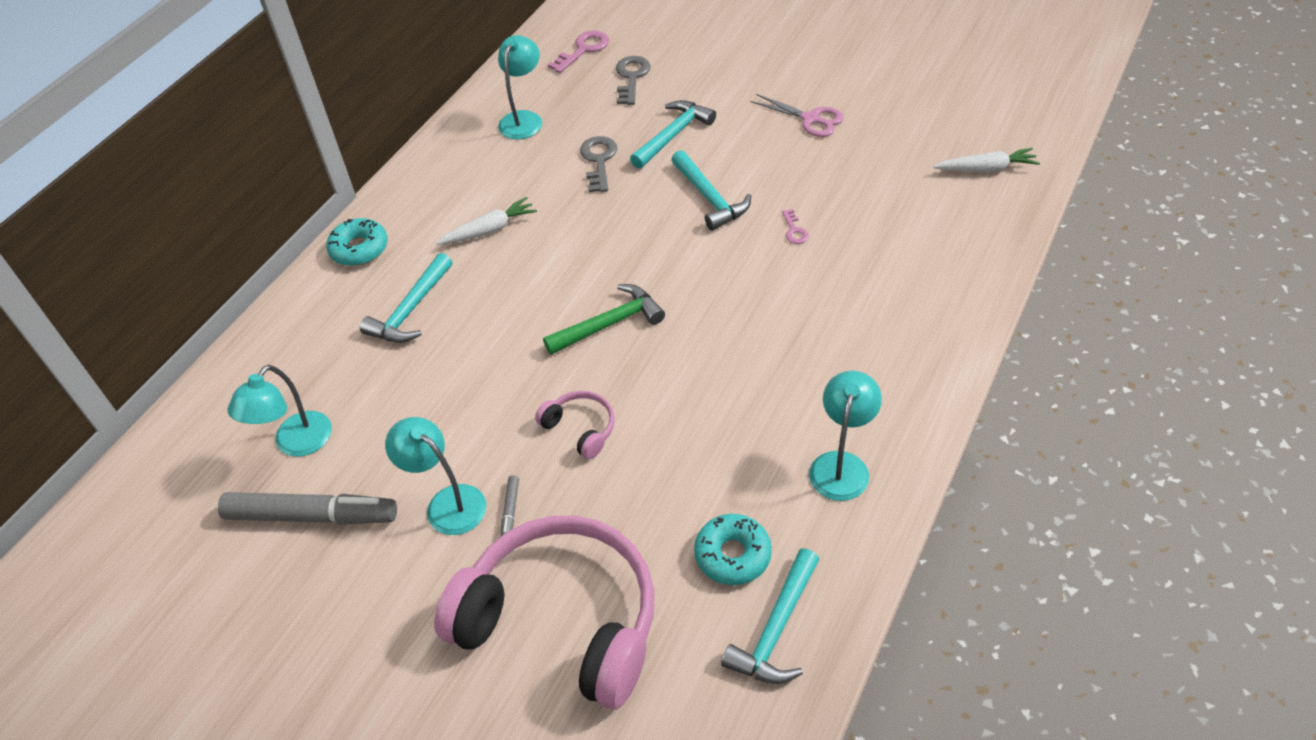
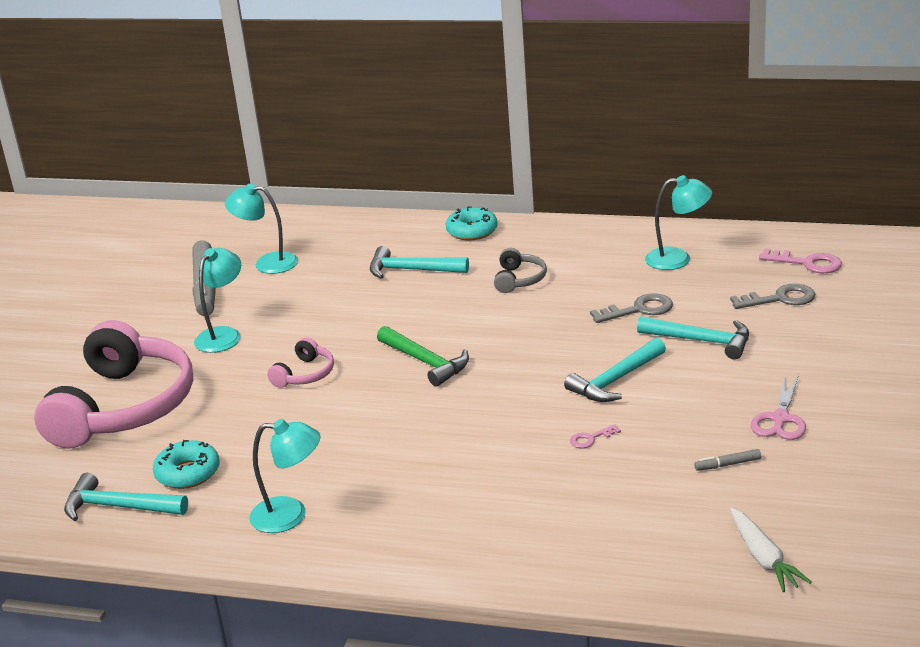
camera: 75 degrees right, 20 degrees down
(489, 230) = (519, 279): white carrot -> grey headphones
(510, 511) = (219, 362): grey marker -> grey marker (728, 464)

